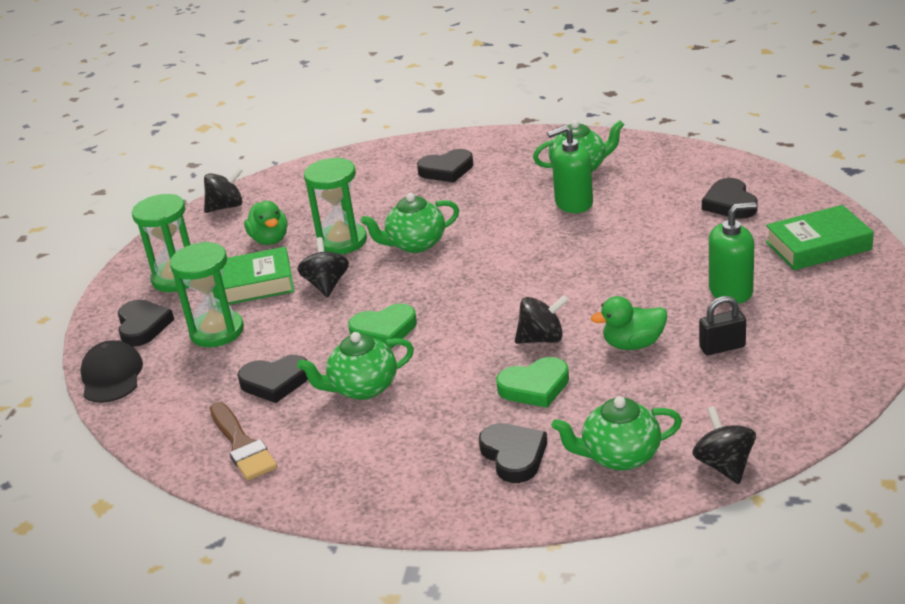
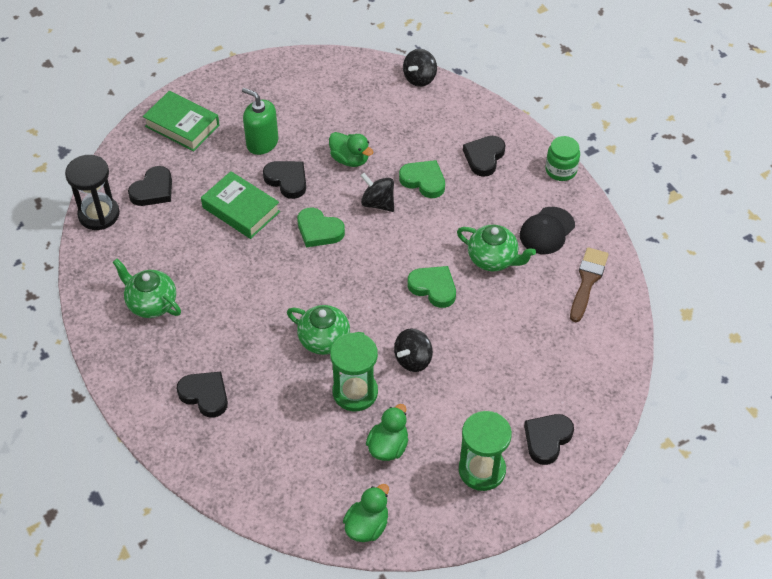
camera: 135 degrees left, 20 degrees up
(111, 376) = (604, 408): black cap -> black cap (547, 231)
(217, 331) = (513, 385): green hourglass -> none
(226, 207) = (367, 526): black spinning top -> green duck
(251, 285) = (450, 409): green book -> green book (241, 209)
(275, 382) = (527, 308): black heart -> black heart (287, 180)
(412, 516) = (561, 170): none -> green jar
(552, 285) = (319, 230): none -> green heart
(573, 203) = (206, 278): green soap dispenser -> none
(619, 456) = (447, 117): green teapot -> none
(722, 347) = (323, 121): black padlock -> none
(728, 167) = (99, 214): none -> black hourglass

